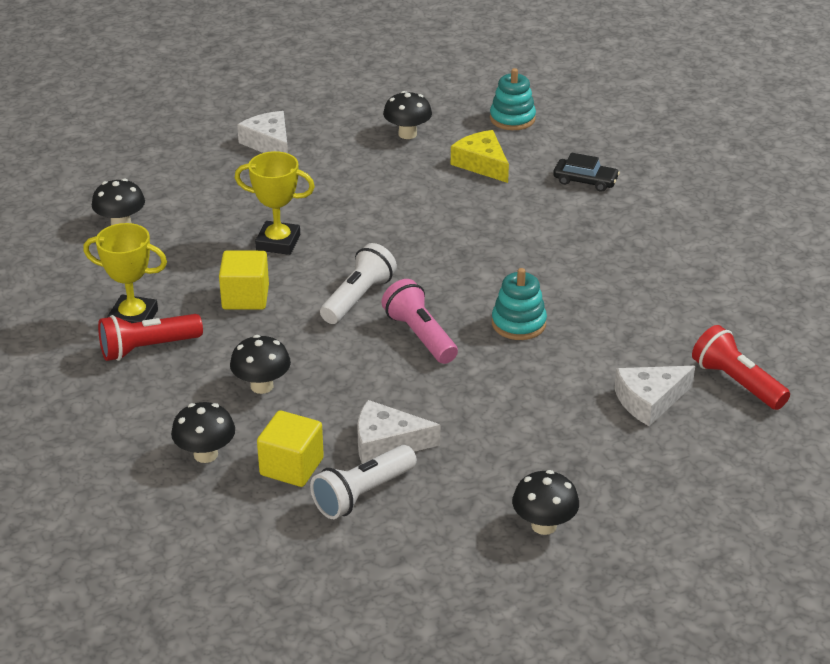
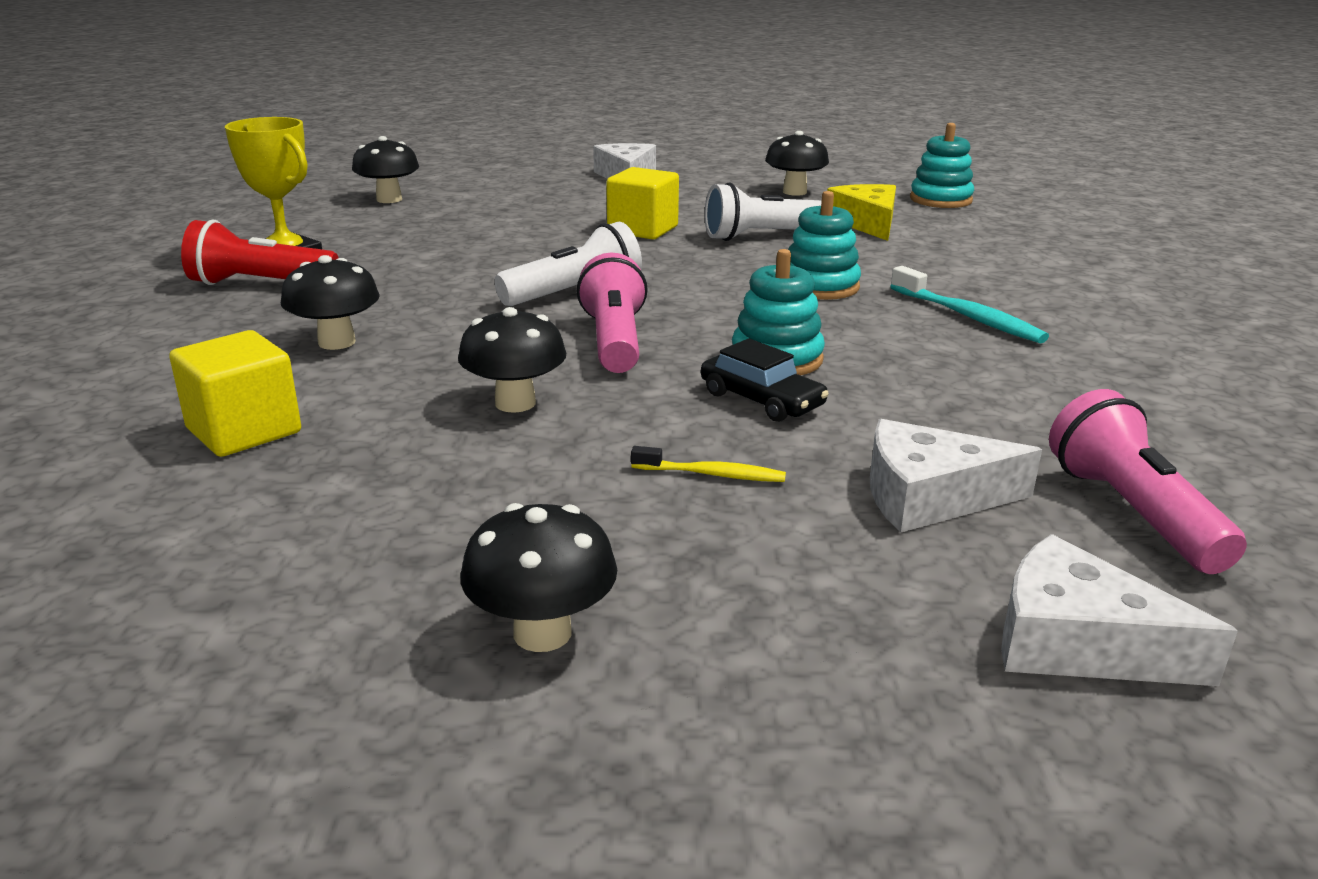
camera: 25 degrees right, 10 degrees down
(205, 454) = (158, 389): black mushroom -> black mushroom (515, 403)
(245, 297) = (437, 268): yellow cube -> yellow cube (642, 230)
(278, 242) = (538, 237): yellow trophy -> none
(363, 494) = (293, 491): white flashlight -> white flashlight (761, 236)
(387, 442) = (418, 439): white cheese -> white cheese (1078, 643)
(498, 247) = (820, 286): none -> turquoise stacking toy
(547, 419) = (712, 474): none -> yellow toothbrush
(585, 181) = (1002, 255): black car -> black car (761, 400)
(598, 254) = (968, 317): none -> turquoise toothbrush
(736, 382) = (1132, 513): red flashlight -> pink flashlight

